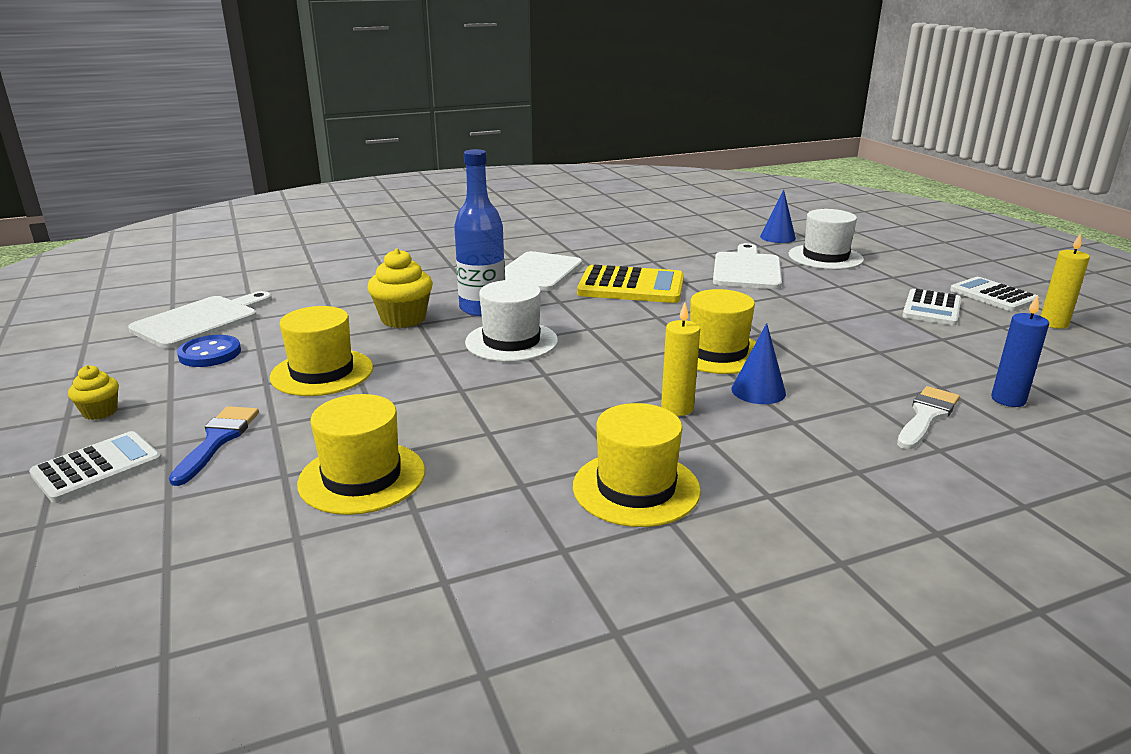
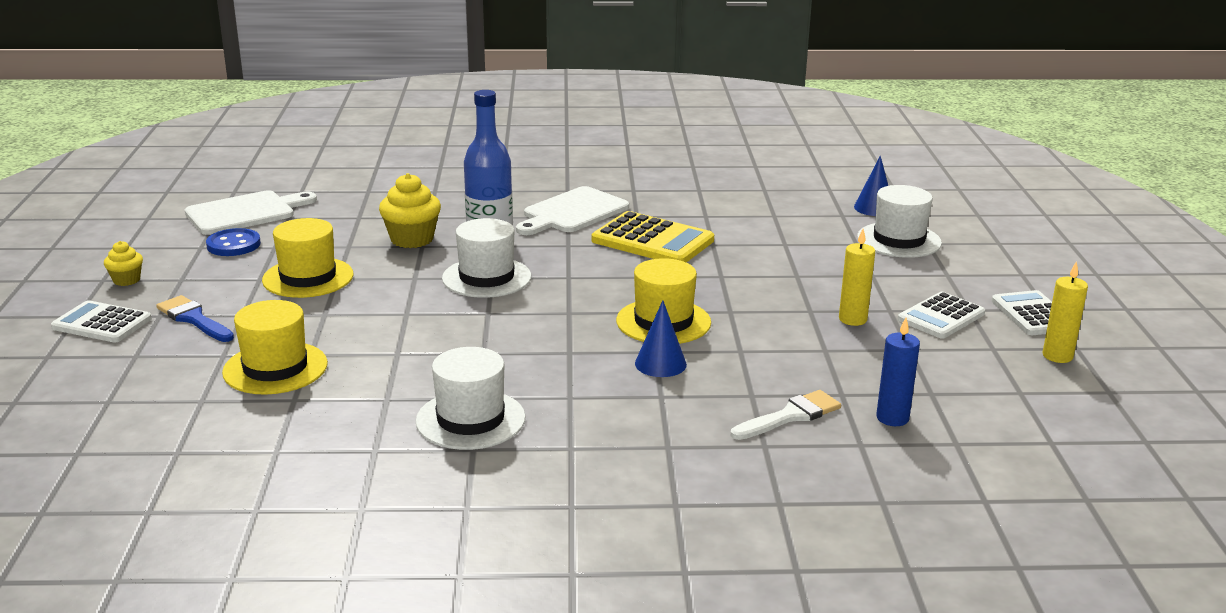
camera: 20 degrees right, 0 degrees up
(97, 468) = (102, 323): white calculator -> white calculator turned 135 degrees counterclockwise
(217, 440) = (194, 319): blue brush -> blue brush turned 75 degrees counterclockwise
(636, 488) = (470, 420): yellow hat -> white hat
(677, 408) = (571, 364): yellow candle -> yellow candle (852, 319)
(747, 269) = (793, 241): white cutting board -> none

